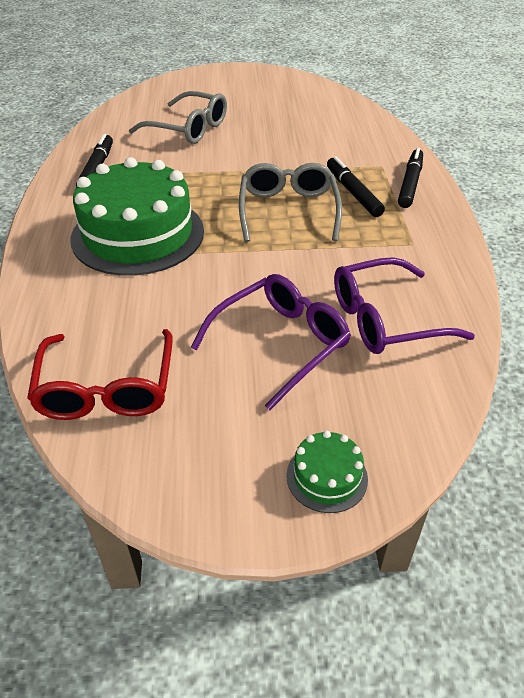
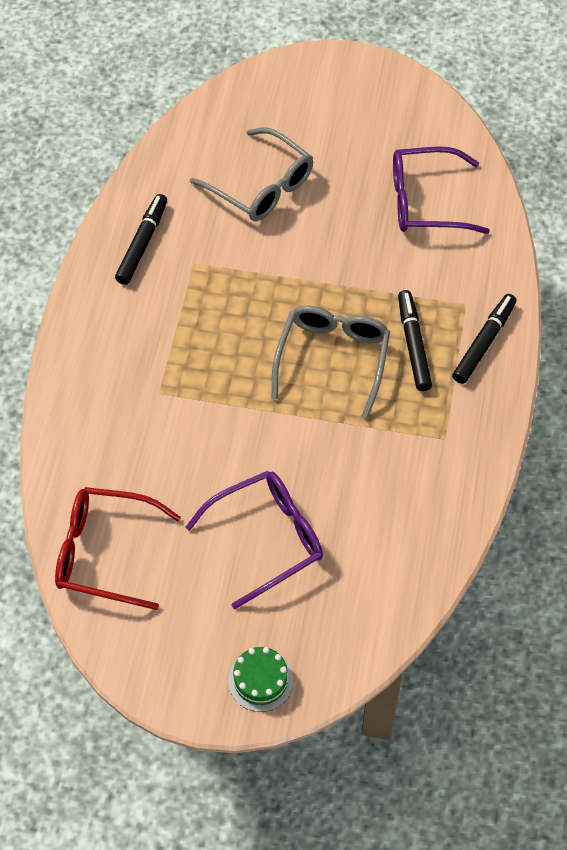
camera: 15 degrees right, 15 degrees up
(107, 387) = (106, 553): red glasses -> red glasses turned 90 degrees clockwise
(138, 234) = (167, 363): green cake -> none
(386, 319) = (374, 532): purple glasses -> purple glasses (426, 201)

